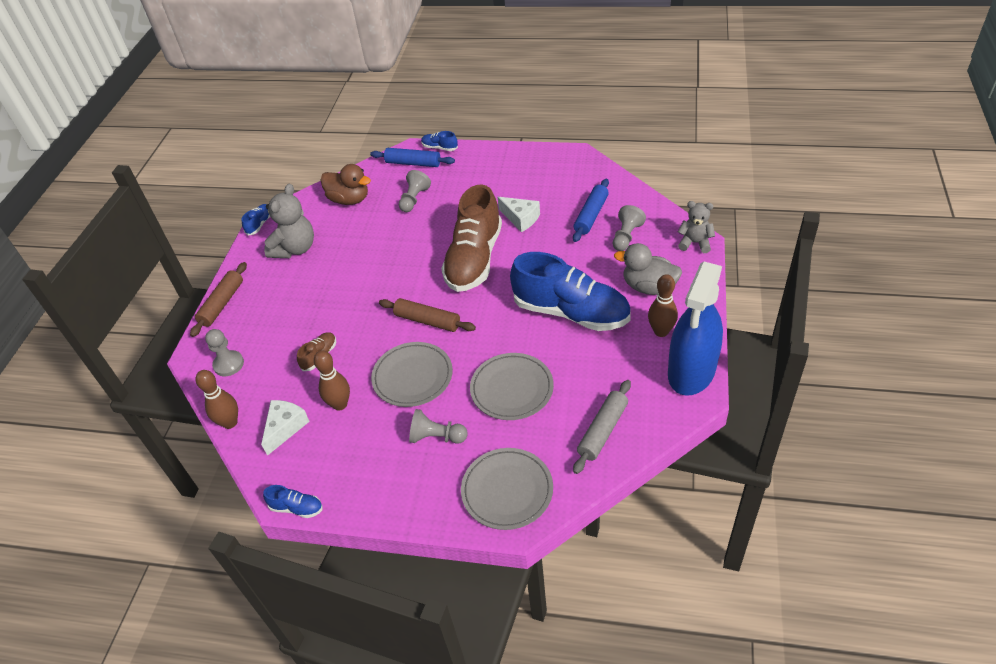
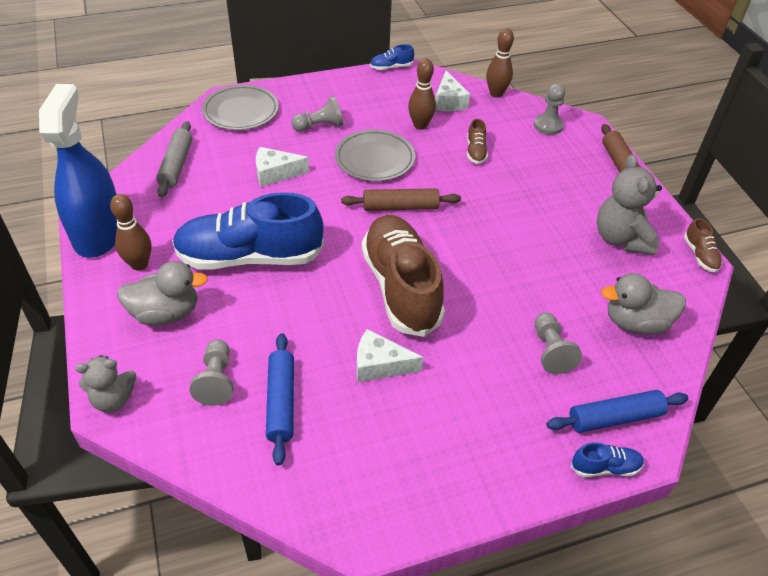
camera: 145 degrees right, 0 degrees up
(260, 224) = (700, 255): blue shoe -> brown shoe
(349, 199) = (635, 323): brown duck -> grey duck
(512, 389) = (275, 173): grey plate -> white cheese

